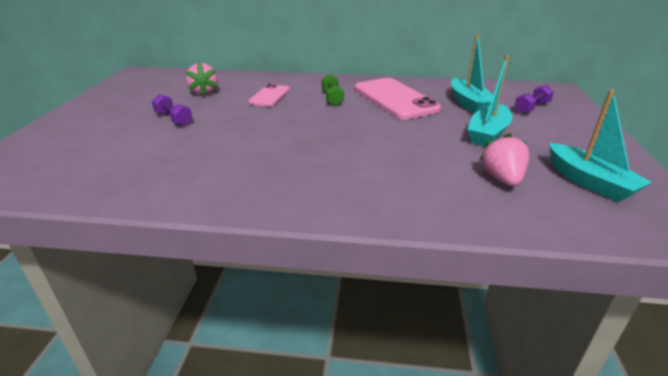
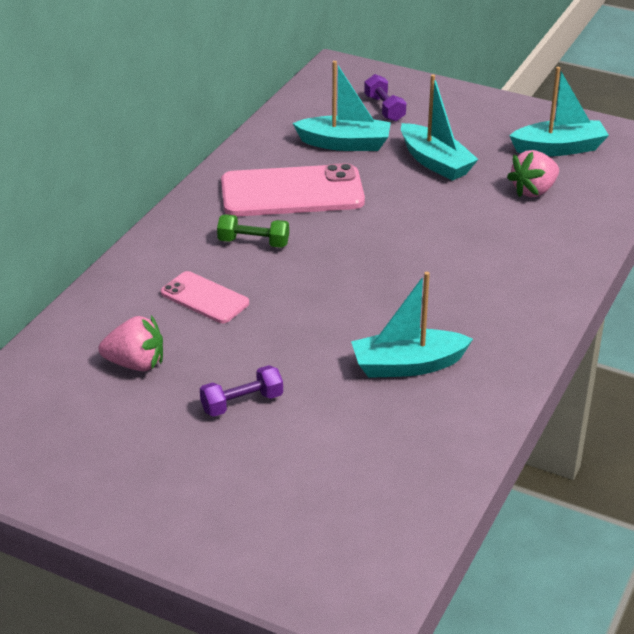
camera: 70 degrees left, 5 degrees up
(223, 160) = (407, 365): none -> turquoise boat
(502, 179) = (533, 191): pink strawberry -> pink strawberry turned 60 degrees counterclockwise

